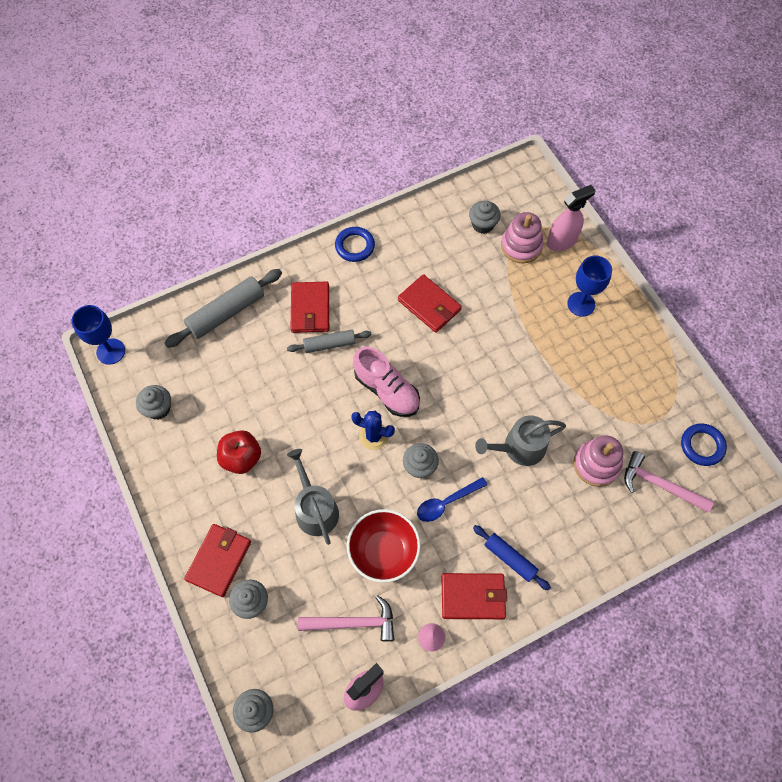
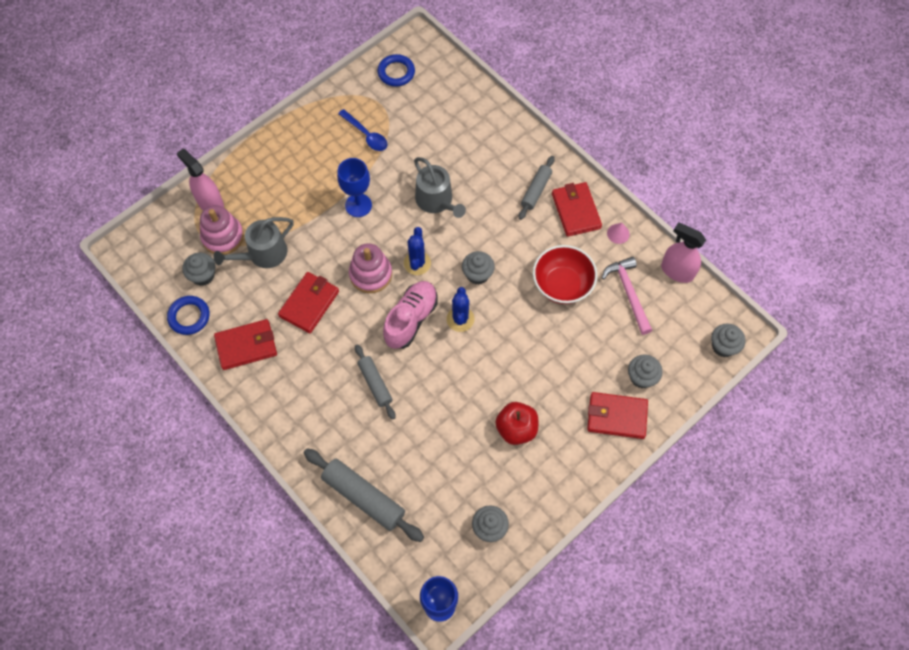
camera: 105 degrees left, 0 degrees up
(310, 309) = (339, 414): red wallet -> red wallet (246, 346)
(315, 508) = (543, 350): grey watering can -> grey watering can (263, 254)
(355, 246) = (253, 391): blue ring -> blue ring (189, 316)
(446, 502) = (504, 246): blue spoon -> blue spoon (366, 135)
(448, 410) = (417, 263): none -> blue cactus
(510, 558) = (536, 190): blue rolling pin -> grey rolling pin
(581, 304) = (279, 176): blue goblet -> blue goblet (358, 205)
(596, 464) = (435, 142): pink stacking toy -> pink stacking toy (371, 274)
(659, 484) = (439, 97): pink hammer -> none

